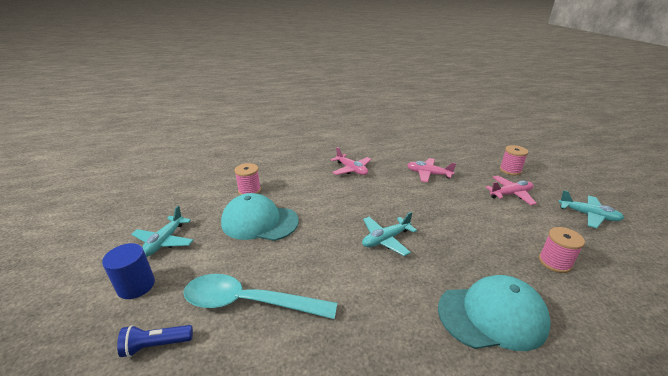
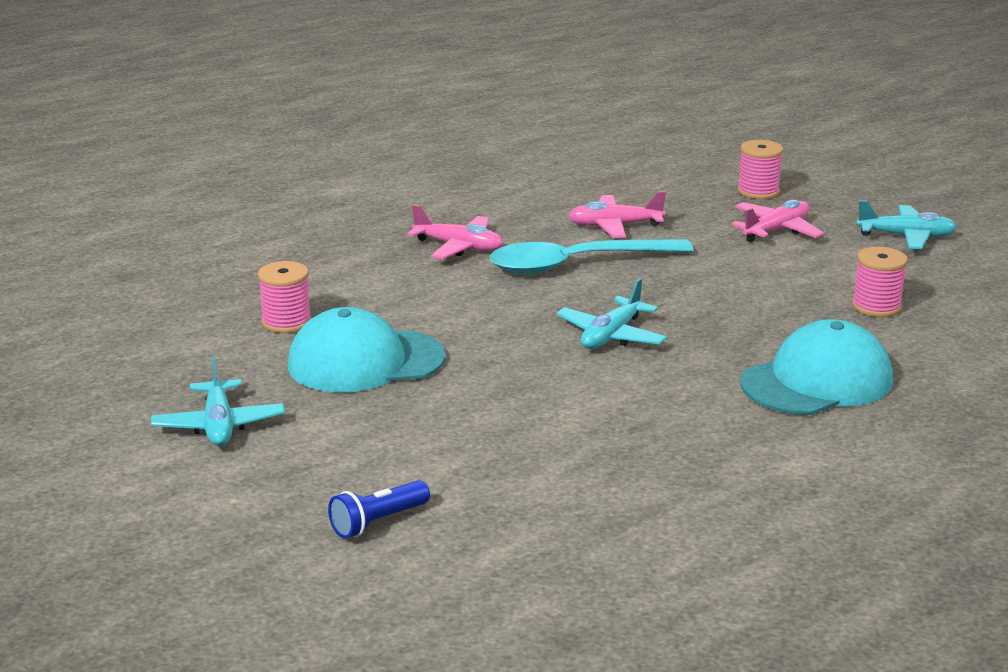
camera: 25 degrees left, 5 degrees down
(136, 286) = (251, 482): blue cylinder -> none
(249, 302) = (465, 452): turquoise spoon -> turquoise spoon (576, 264)

